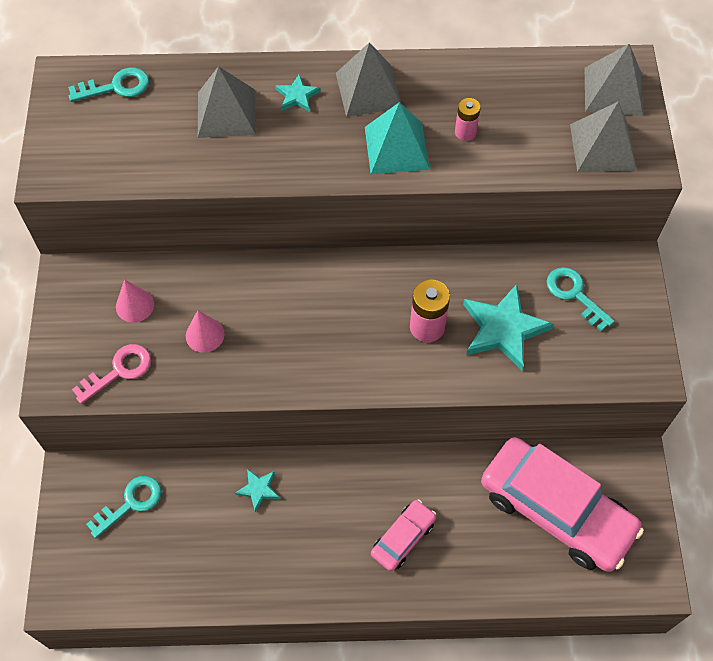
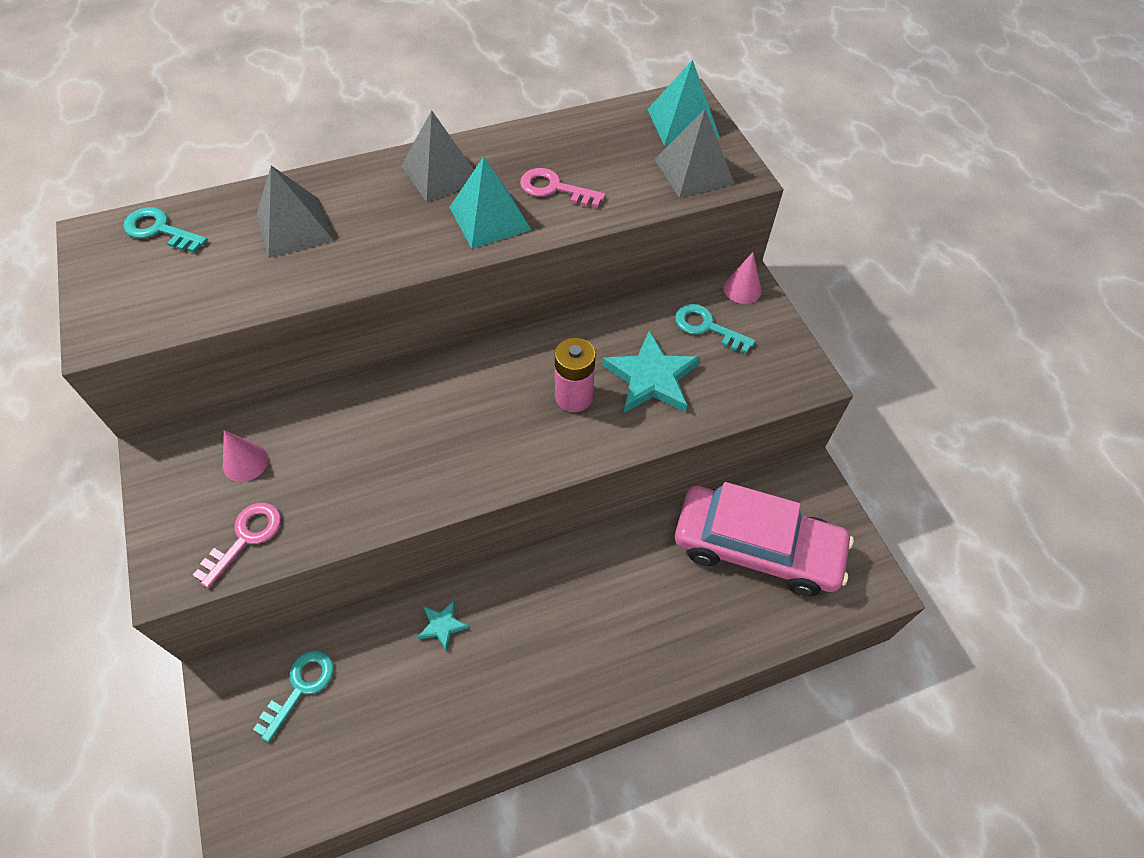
camera: 20 degrees left, 5 degrees down
(116, 87) = (160, 230): turquoise key -> turquoise key turned 120 degrees counterclockwise
(205, 335) = (336, 471): pink cone -> pink cone (742, 289)
(297, 96) = (367, 195): turquoise star -> none
(403, 538) = (615, 626): pink car -> none
(465, 132) = (554, 189): pink battery -> pink key
(613, 91) = (683, 123): grey pyramid -> turquoise pyramid

